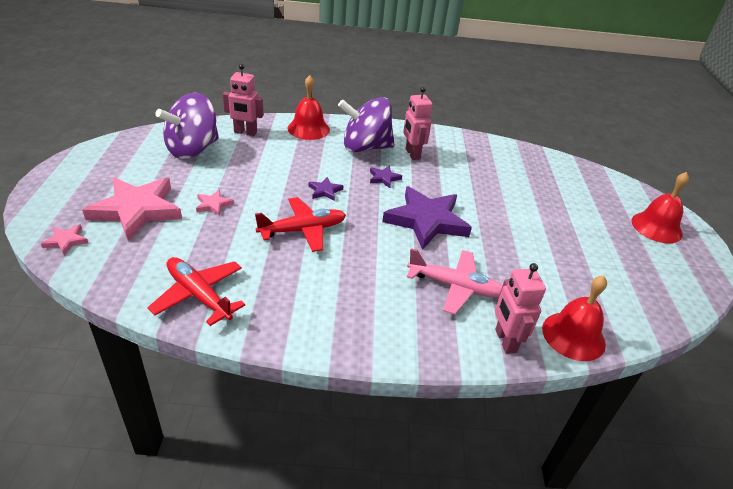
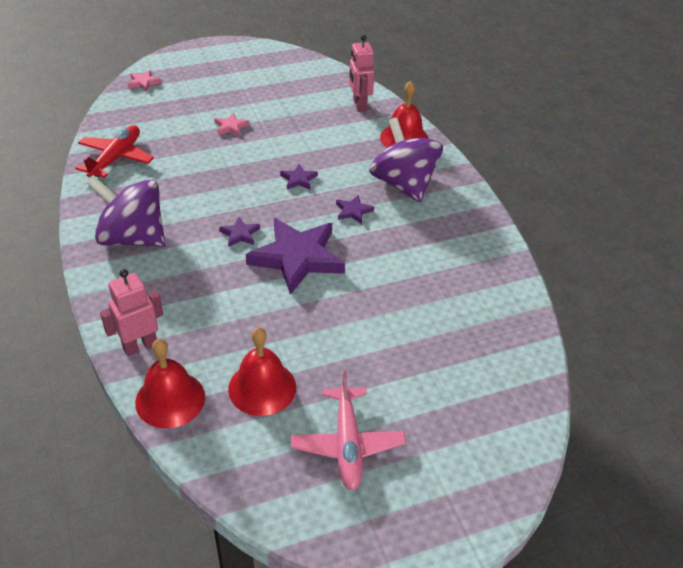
camera: 70 degrees right, 5 degrees up
(137, 210) = (198, 96): pink star -> none
(192, 149) = (304, 89): purple spinning top -> purple spinning top (133, 238)
(303, 230) = (227, 184): red plane -> none
(380, 242) = (240, 234): none -> purple star
(412, 154) = (421, 221): pink robot -> none
(455, 286) = (201, 298): pink plane -> pink plane (347, 444)
(656, 227) = (439, 480): red bell -> red bell (262, 387)

